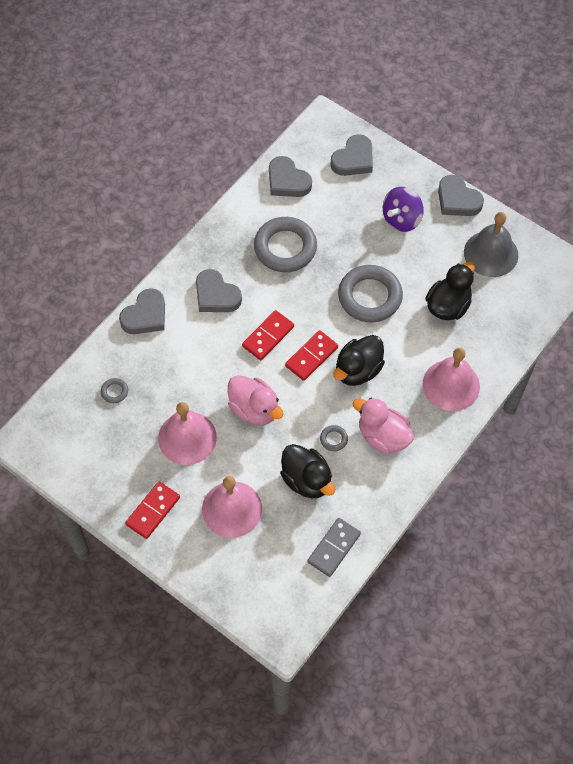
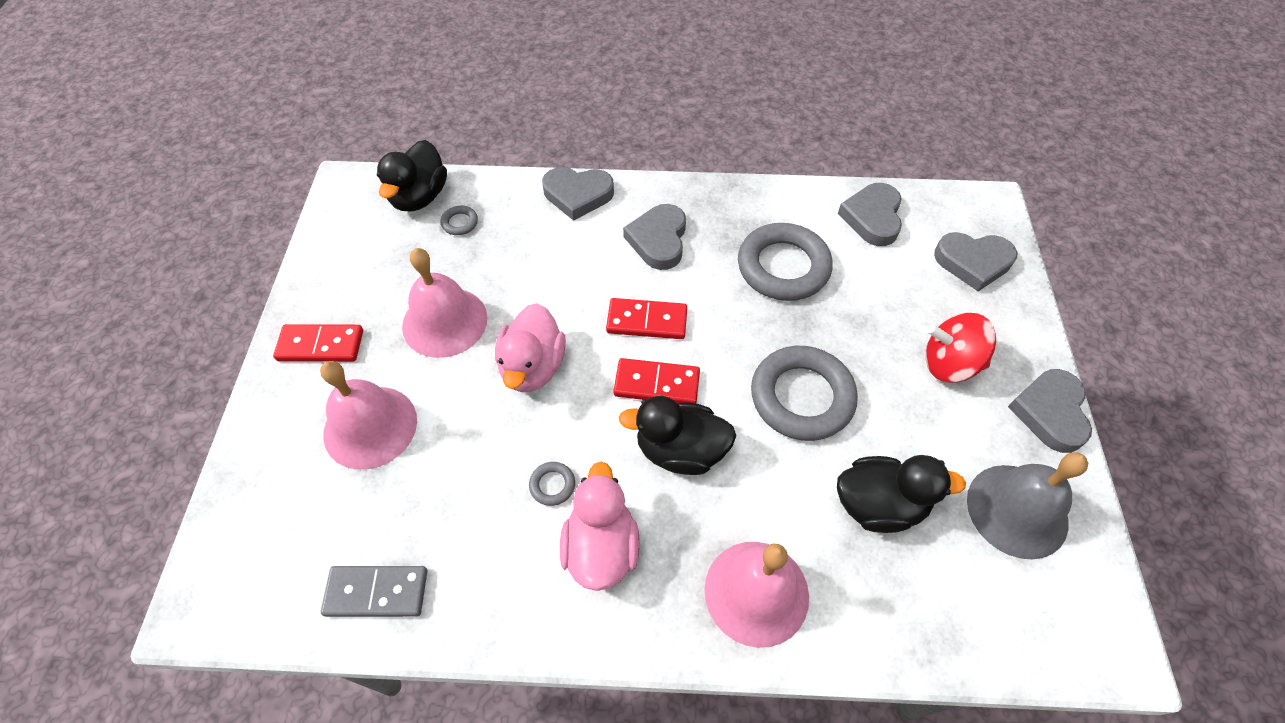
camera: 55 degrees right, 5 degrees down
(307, 480) = (466, 490): black duck -> black duck (419, 197)
(401, 219) = (949, 364): purple spinning top -> red spinning top

